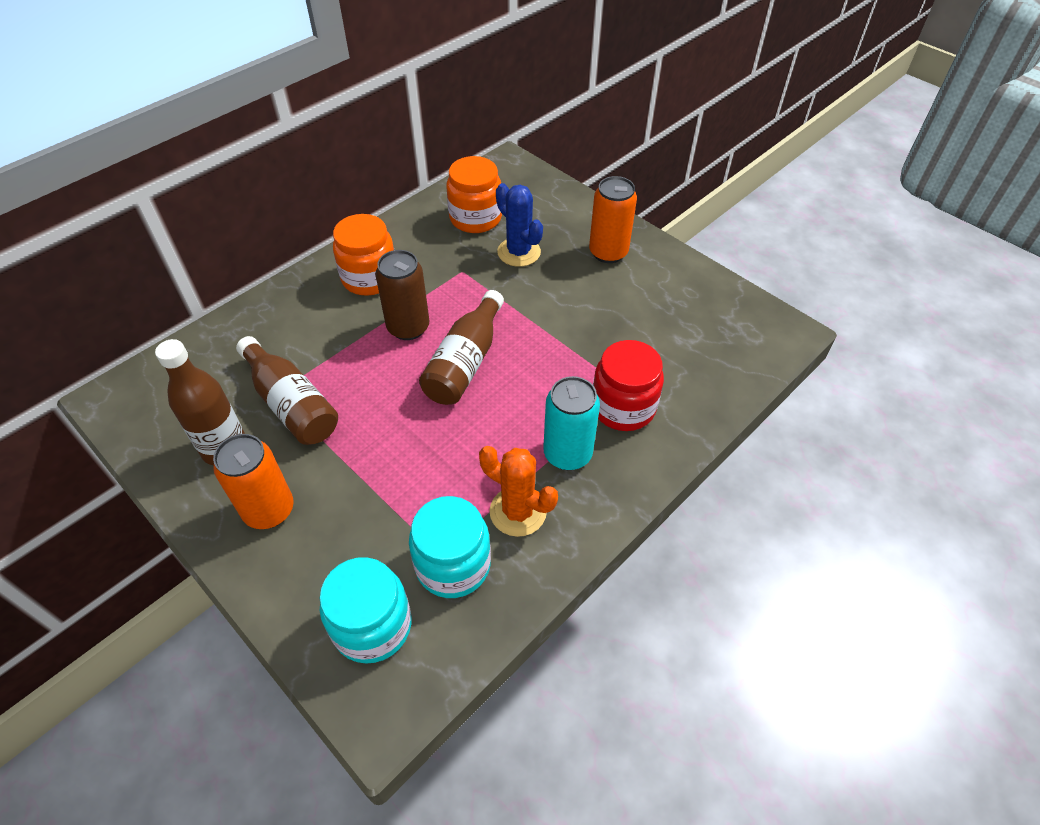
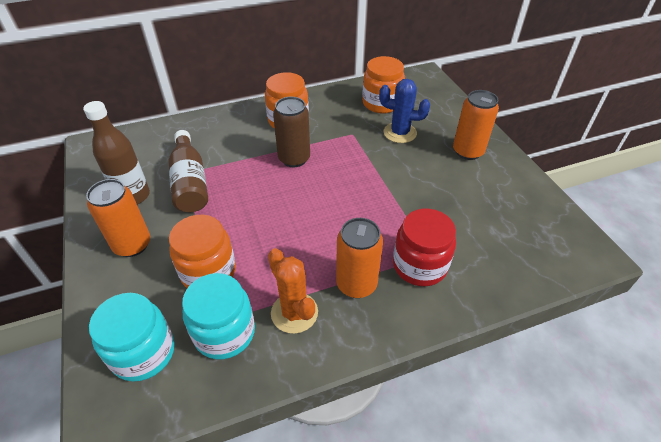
camera: 25 degrees right, 5 degrees down
(389, 505) = (208, 272): none -> orange jar
(465, 362) = (319, 193): brown bottle -> none
(519, 252) = (400, 133): blue cactus -> blue cactus turned 60 degrees counterclockwise
(567, 454) = (356, 284): turquoise can -> orange can

